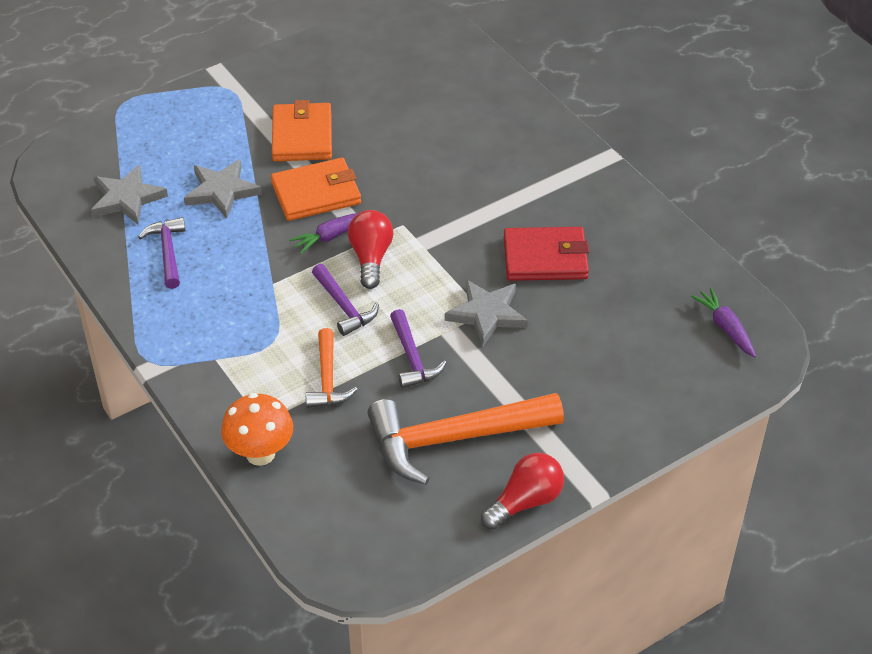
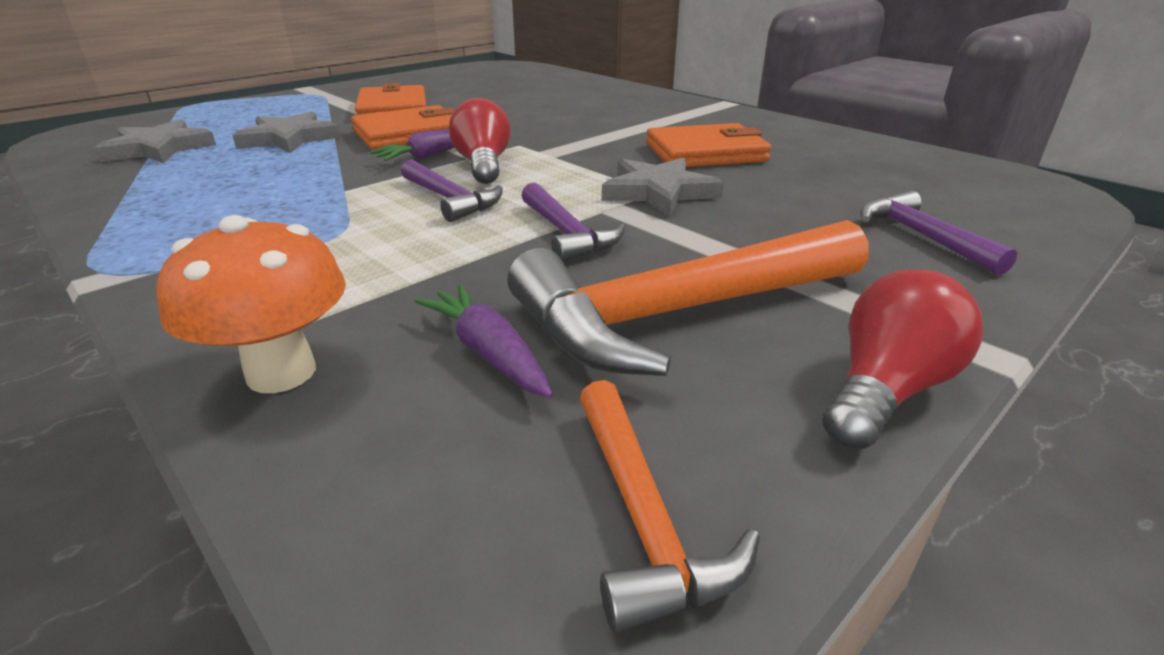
camera: 10 degrees left, 15 degrees down
(168, 252) = (195, 178): purple hammer -> purple hammer (921, 236)
(327, 379) = (428, 264): orange hammer -> orange hammer (643, 517)
(545, 258) = (705, 153): red wallet -> orange wallet
(725, 328) = (978, 181): purple carrot -> purple carrot (489, 353)

